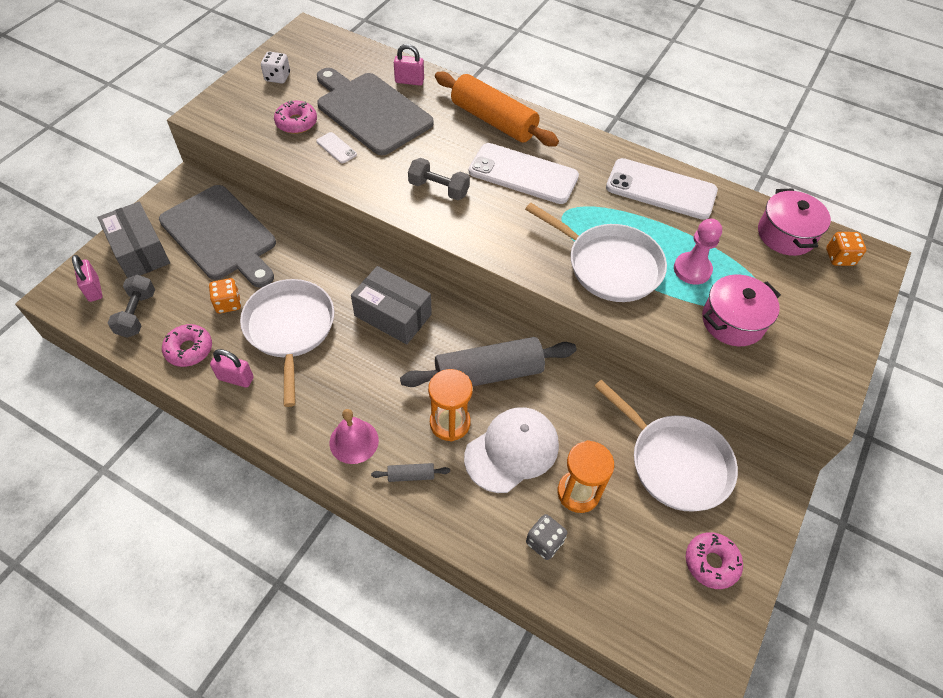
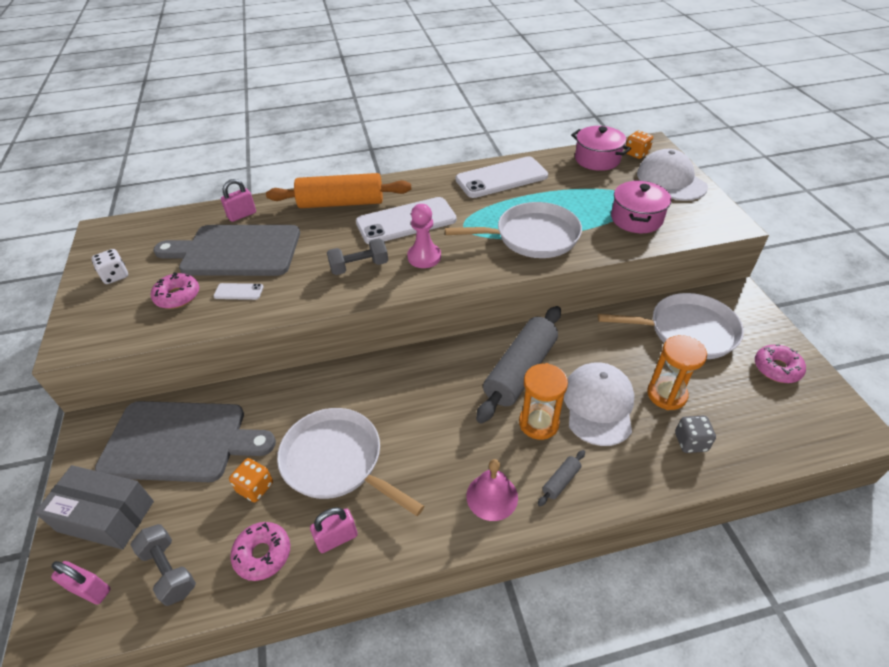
camera: 40 degrees left, 10 degrees down
(393, 315) = (406, 387): grey box -> none
(692, 269) = (578, 207): pink pawn -> pink pawn (424, 257)
(833, 310) = (671, 180): none -> white cap

